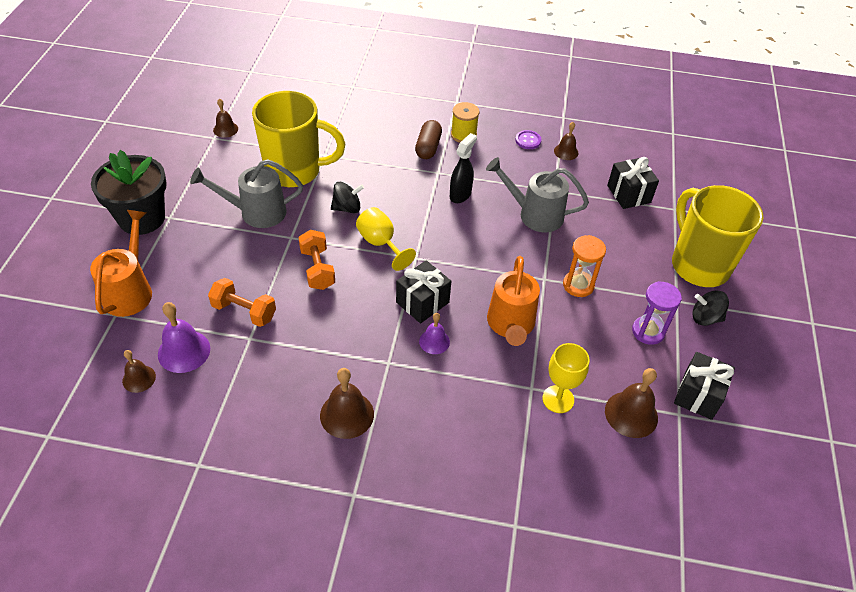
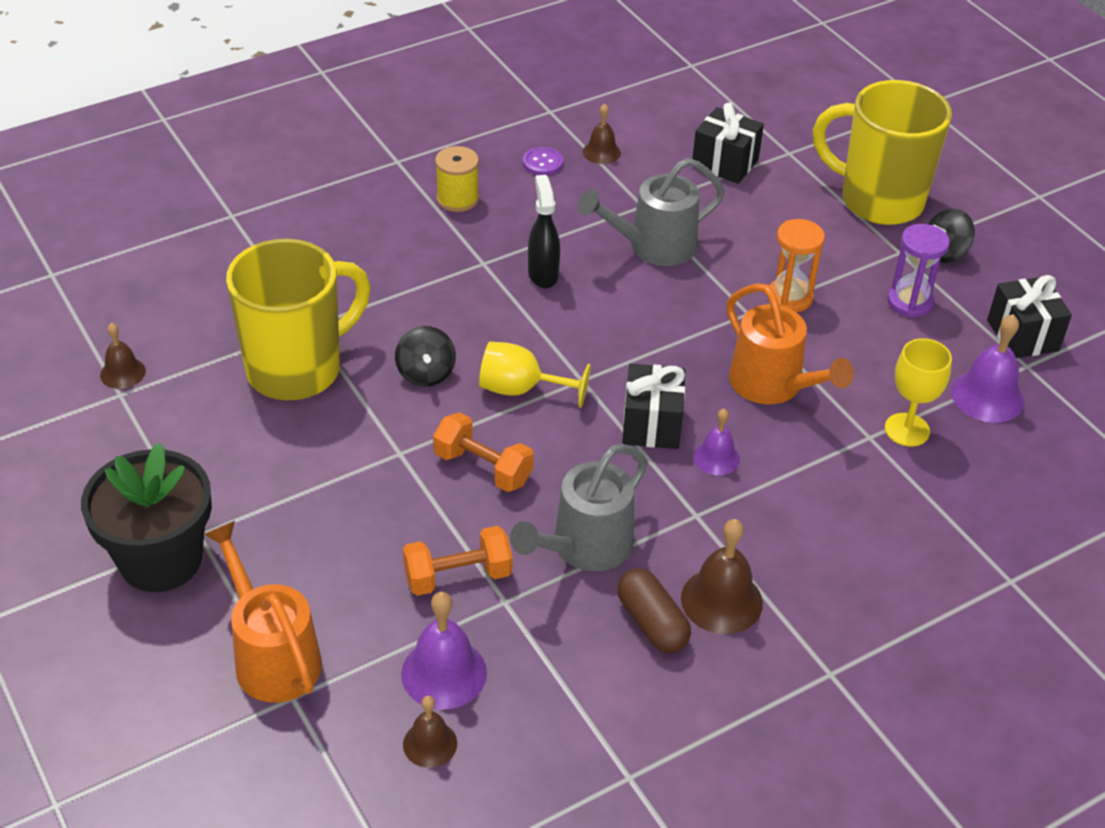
camera: 40 degrees left, 5 degrees down
(255, 212) = (313, 452): grey watering can -> grey watering can (584, 548)
(347, 208) = (426, 373): black spinning top -> black spinning top turned 135 degrees clockwise
(428, 147) = (433, 239): brown capsule -> brown capsule (652, 623)
(631, 414) = (987, 396): brown bell -> purple bell

